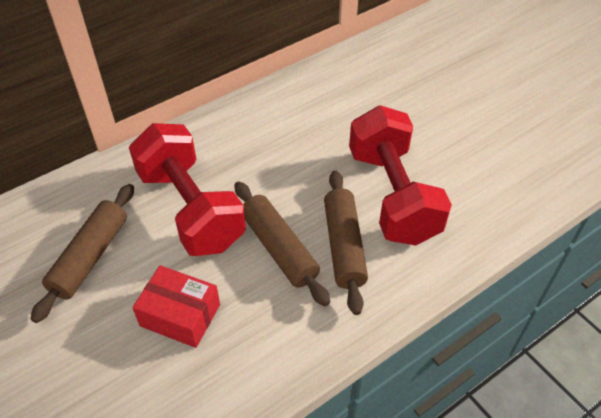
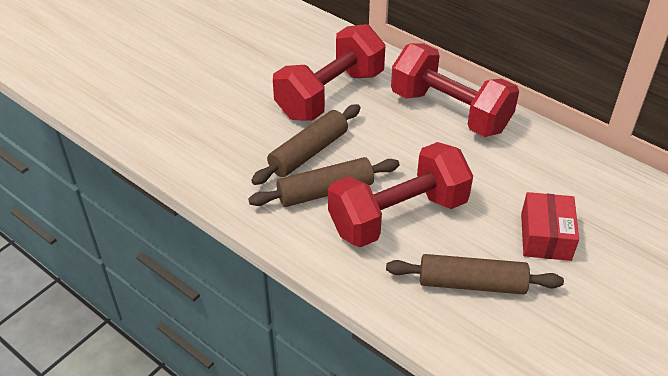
camera: 75 degrees right, 5 degrees down
(90, 257) = (267, 58): brown rolling pin -> brown rolling pin (471, 283)
(180, 315) = (230, 113): red box -> red box (545, 236)
(261, 121) = (450, 111): none -> red dumbbell

